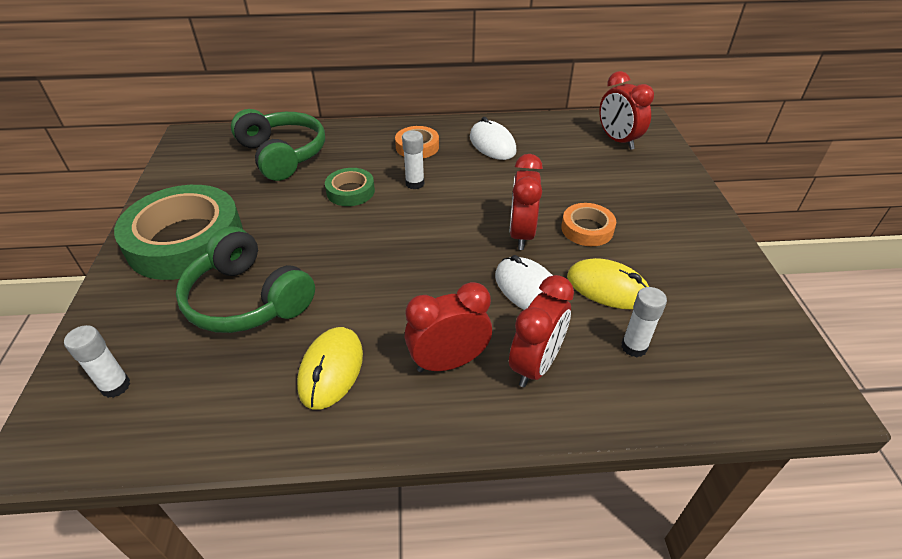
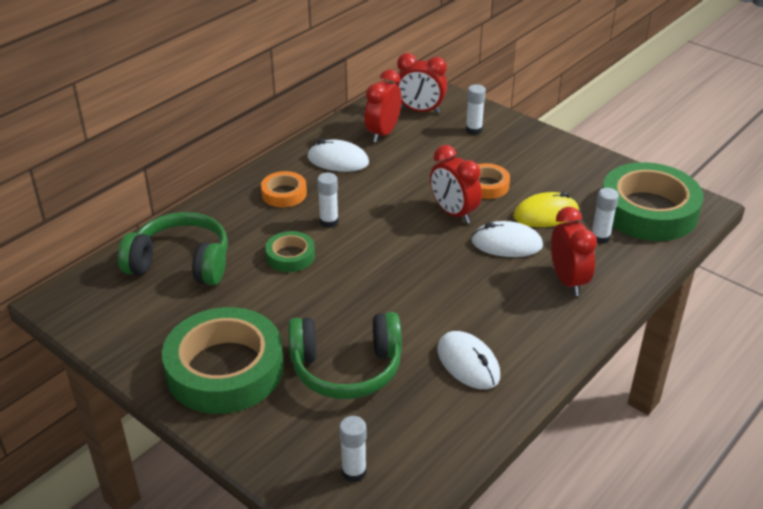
camera: 45 degrees left, 5 degrees down
(331, 370) = (468, 363): yellow mouse -> white mouse
(448, 362) = (523, 312): red clock -> red clock (383, 133)
(645, 178) = (473, 130): none -> white glue stick
(735, 356) = (648, 210): none -> green tape

